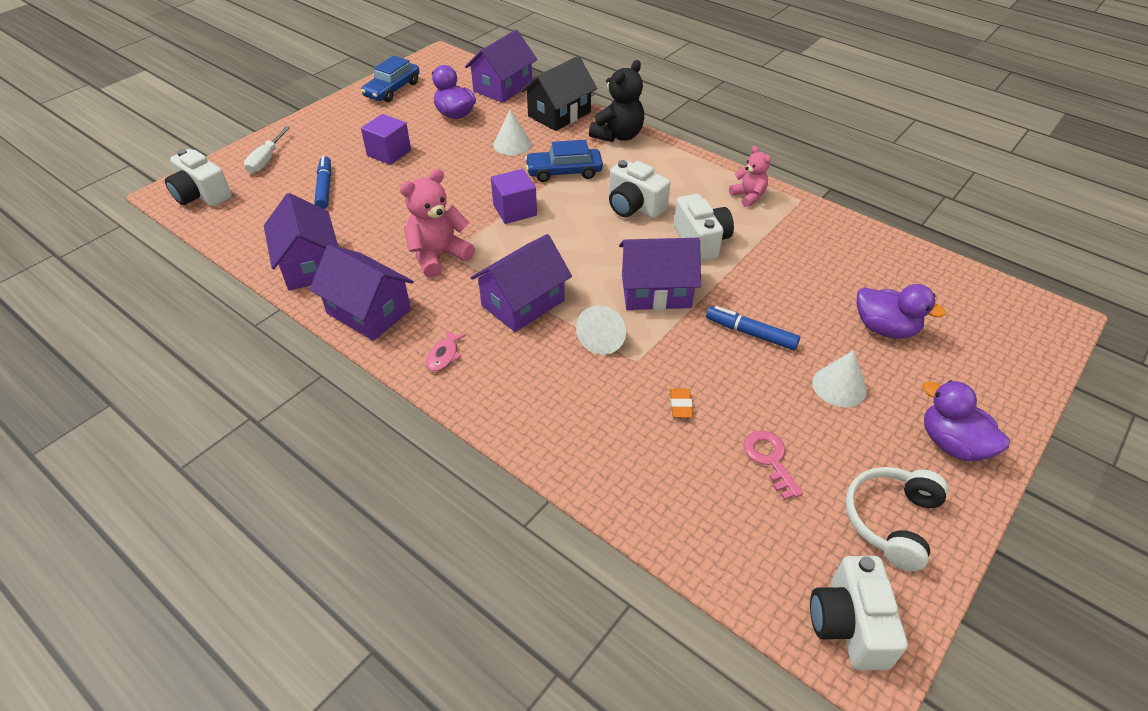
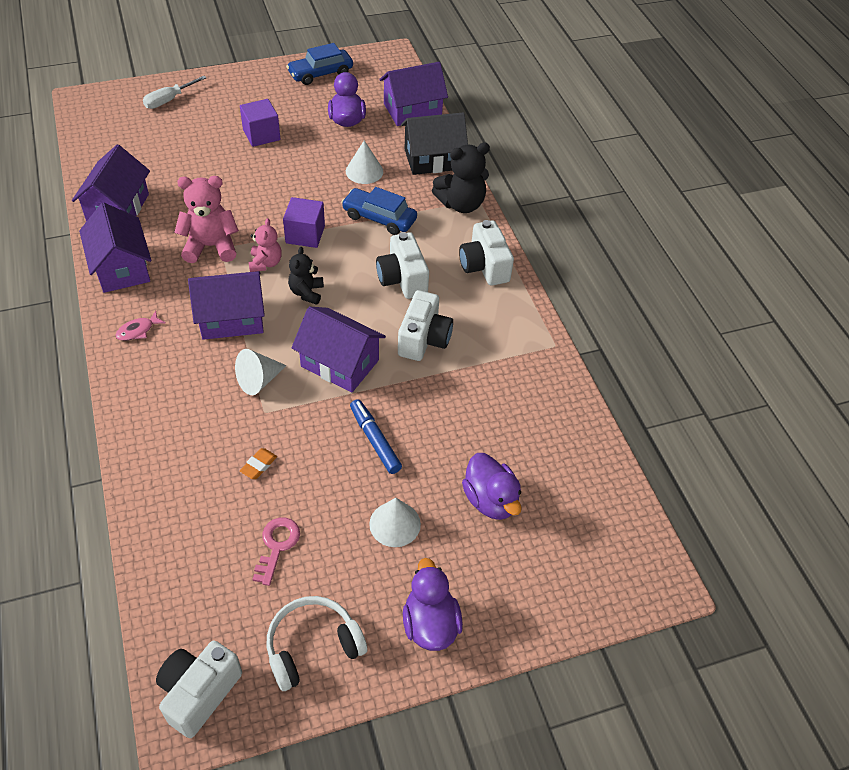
camera: 30 degrees right, 5 degrees up
(202, 195) = (100, 111): white camera -> white camera (484, 266)
(324, 187) = (187, 145): blue marker -> none
(566, 252) = (306, 292): none -> black teddy bear
(748, 196) = (511, 319): pink teddy bear -> pink teddy bear (265, 263)

